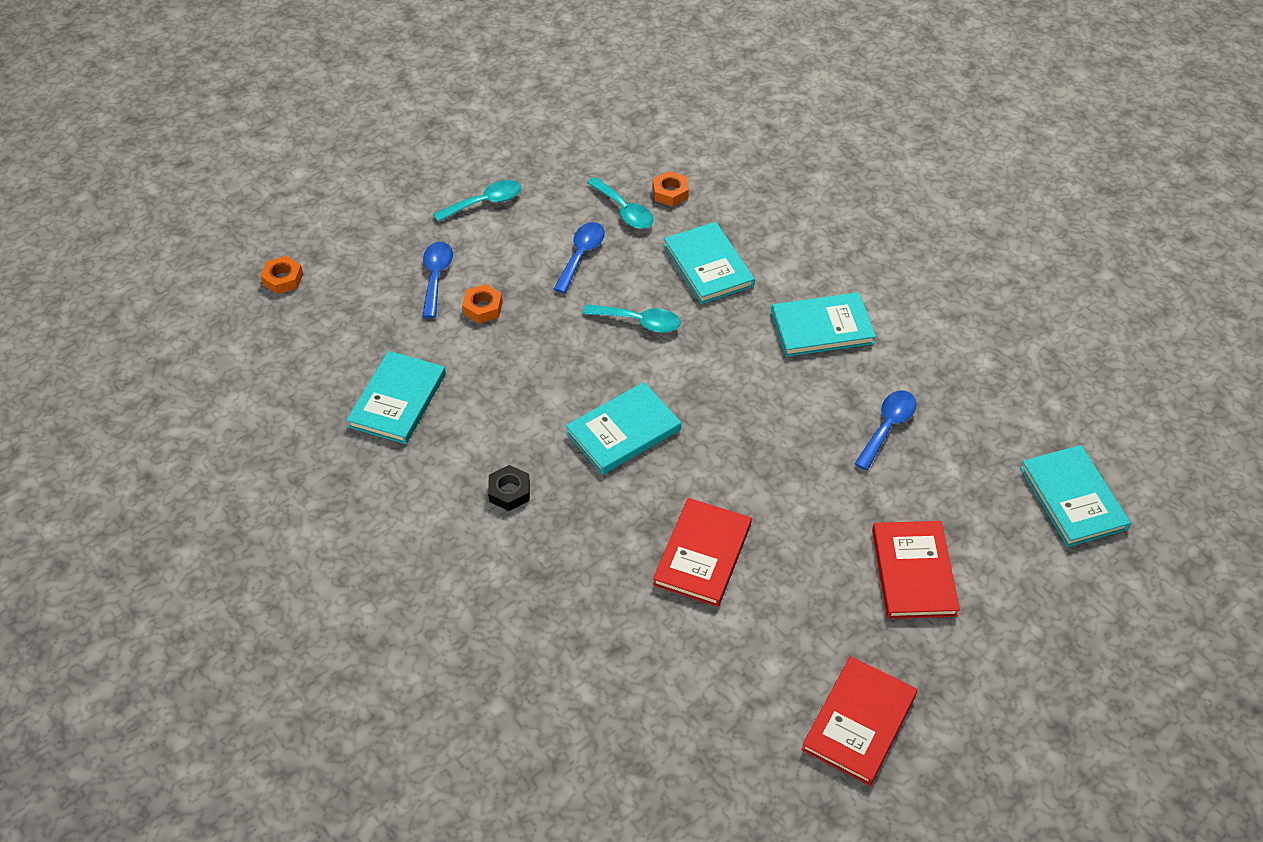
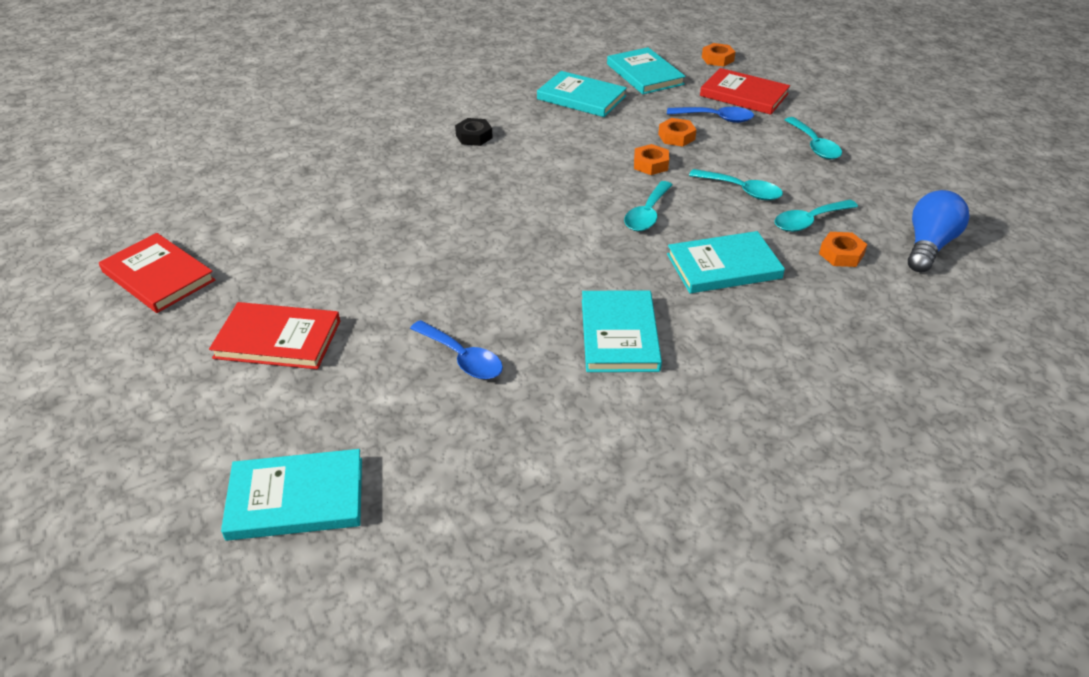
camera: 100 degrees right, 10 degrees down
(544, 325) = (650, 164): none -> orange nut
(581, 255) = (742, 190): blue spoon -> turquoise spoon
(623, 431) = (516, 193): turquoise book -> turquoise book (645, 74)
(643, 141) = (928, 246): none -> blue light bulb
(702, 554) = (368, 218): red book -> red book (744, 95)

